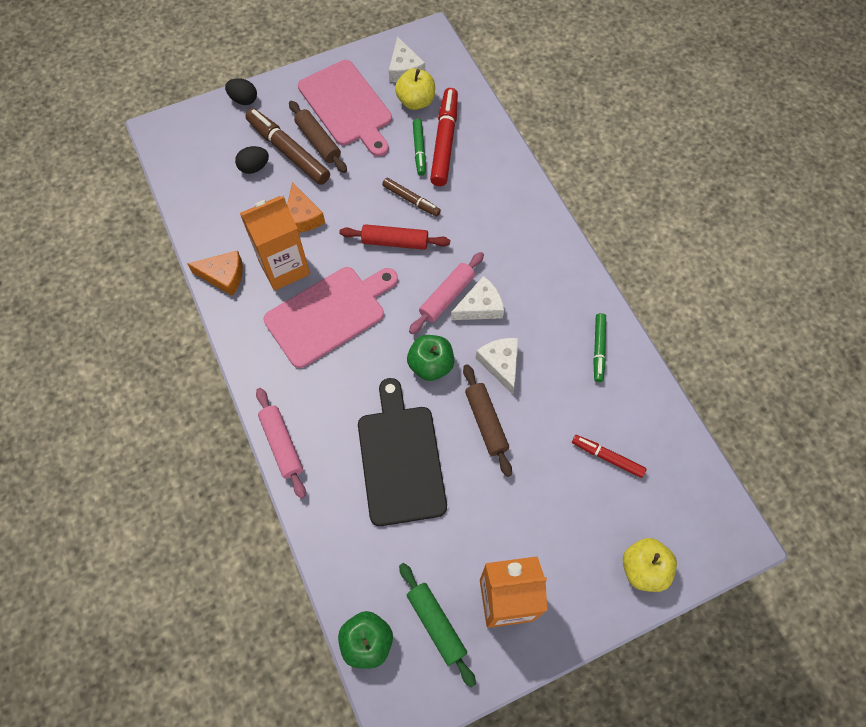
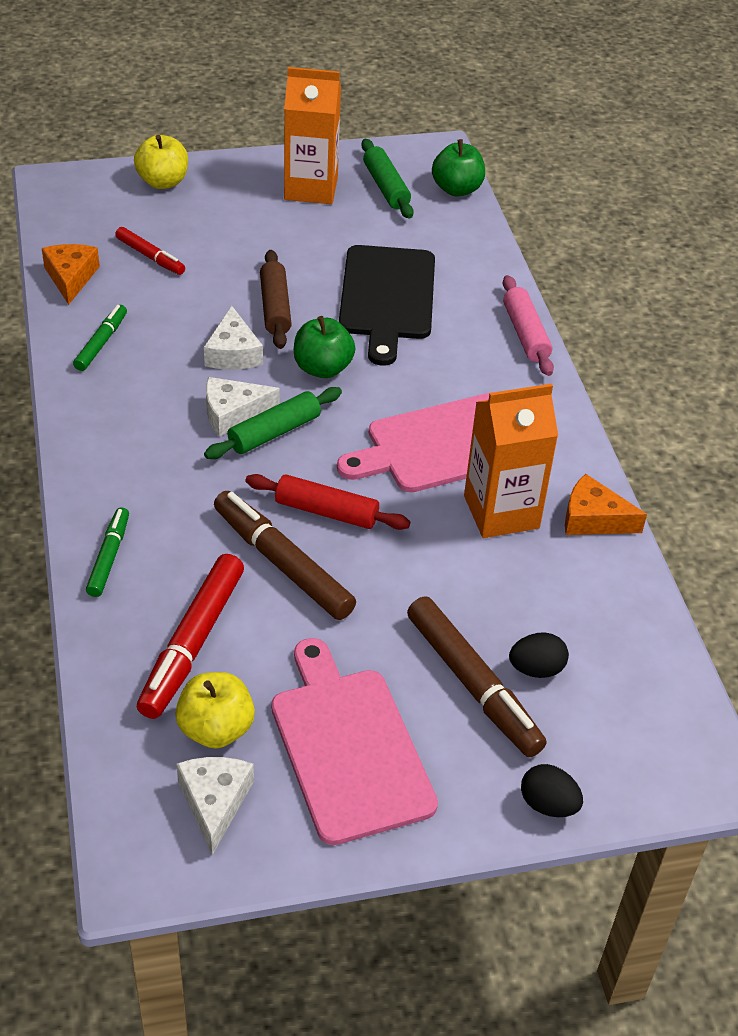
camera: 170 degrees left, 20 degrees down
(302, 217) = (464, 574): orange cheese -> orange cheese (71, 277)
(318, 142) = (416, 690): brown rolling pin -> none
(411, 200) = (282, 563): brown marker -> brown marker, size x1.75
(419, 150) = (241, 639): green marker -> green marker (109, 557)
(447, 297) = (274, 432): pink rolling pin -> green rolling pin

